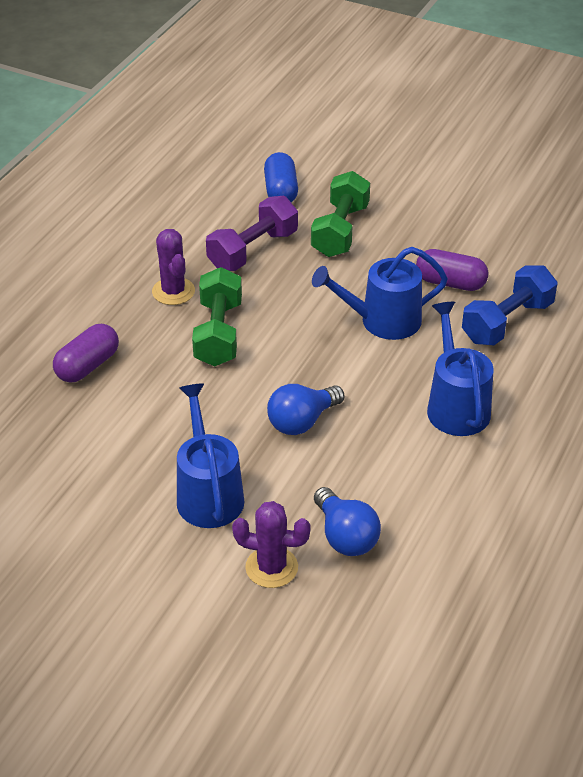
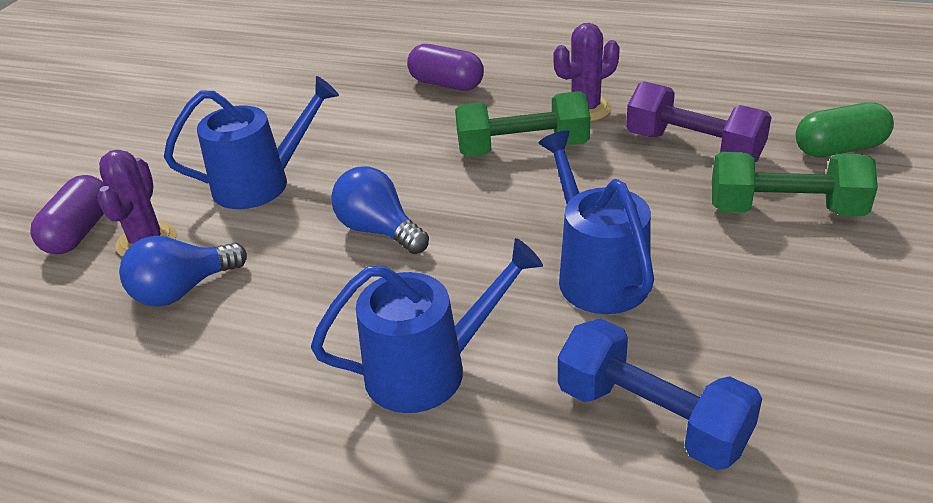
camera: 85 degrees right, 5 degrees down
(281, 191) = (839, 149): blue capsule -> green capsule
(450, 283) = (724, 337): purple capsule -> purple capsule (79, 232)

